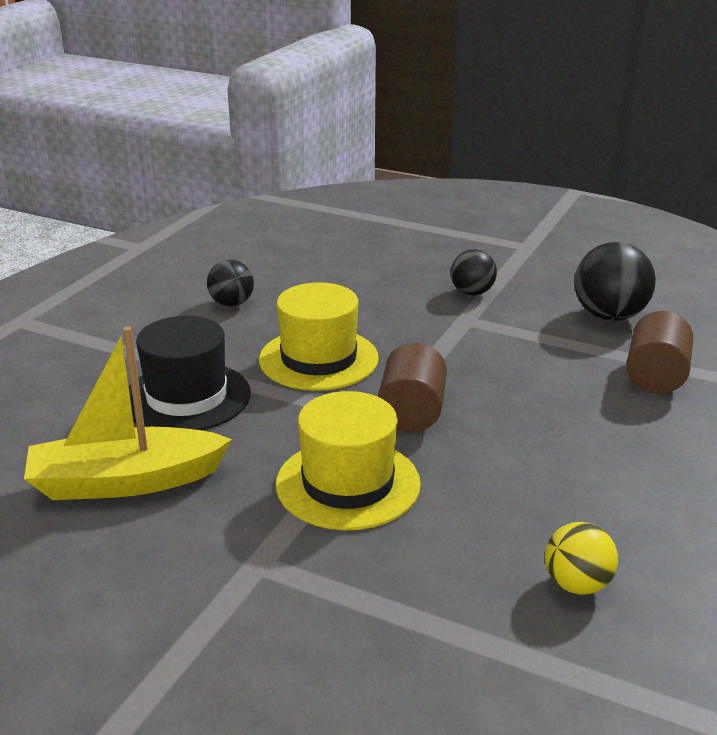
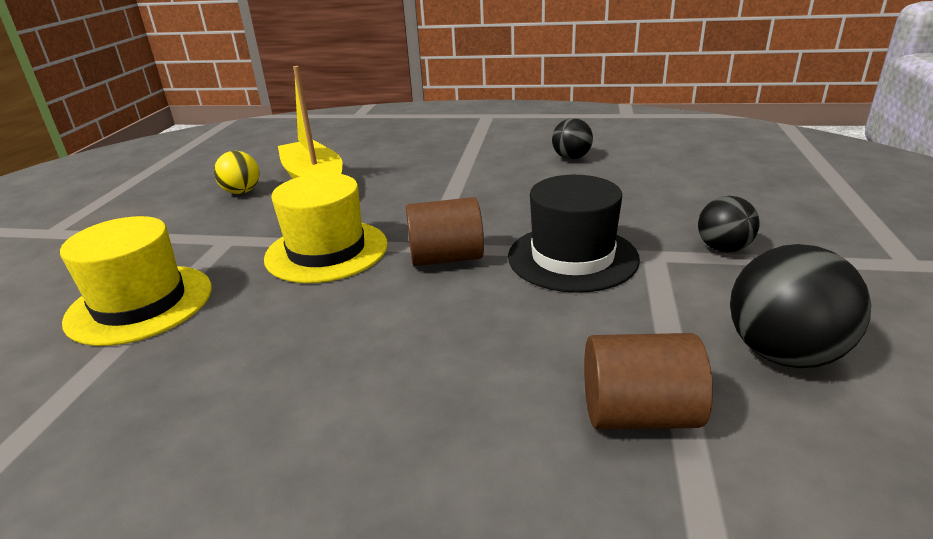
camera: 75 degrees right, 0 degrees up
(186, 397) = (422, 175): black hat -> black hat (572, 257)
(318, 359) = (510, 204): yellow hat -> yellow hat (140, 304)
(577, 584) = (181, 389): yellow ball -> yellow ball (242, 192)

